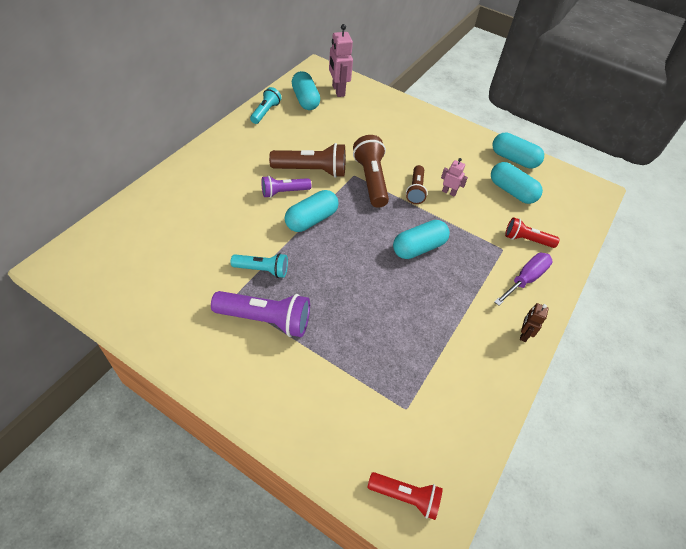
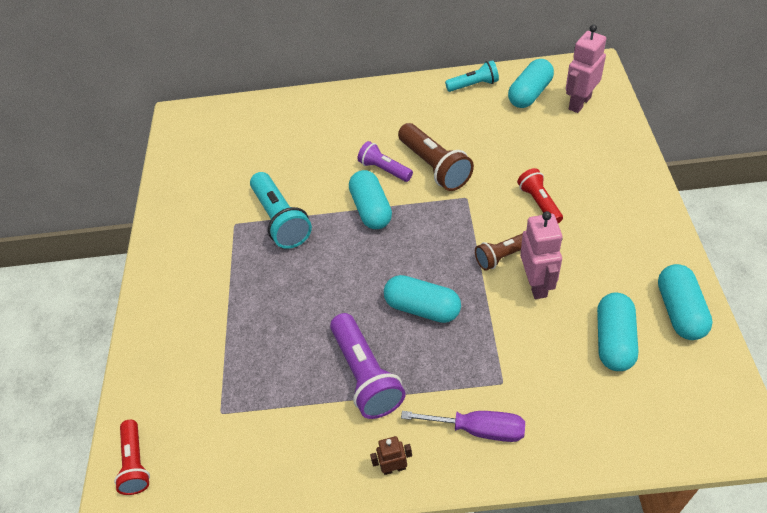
camera: 65 degrees right, 0 degrees up
(262, 270) = (281, 220): turquoise flashlight -> turquoise flashlight, size x1.61
(265, 320) = (232, 258): purple flashlight -> purple flashlight (366, 375)
(311, 219) = (371, 209): turquoise capsule -> turquoise capsule turned 60 degrees clockwise
(371, 180) = (475, 213): brown flashlight -> none
(449, 192) = (536, 284): pink robot -> pink robot, size x1.81
(526, 240) = (545, 398): red flashlight -> red flashlight (539, 203)

